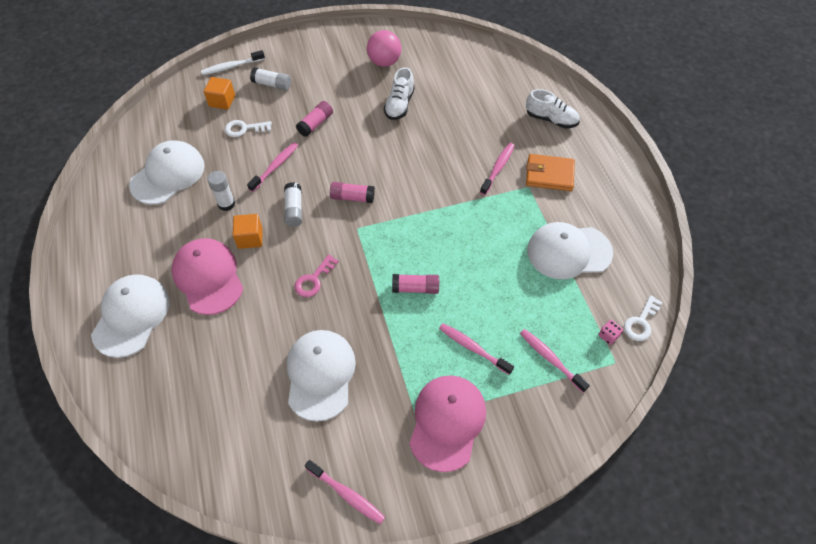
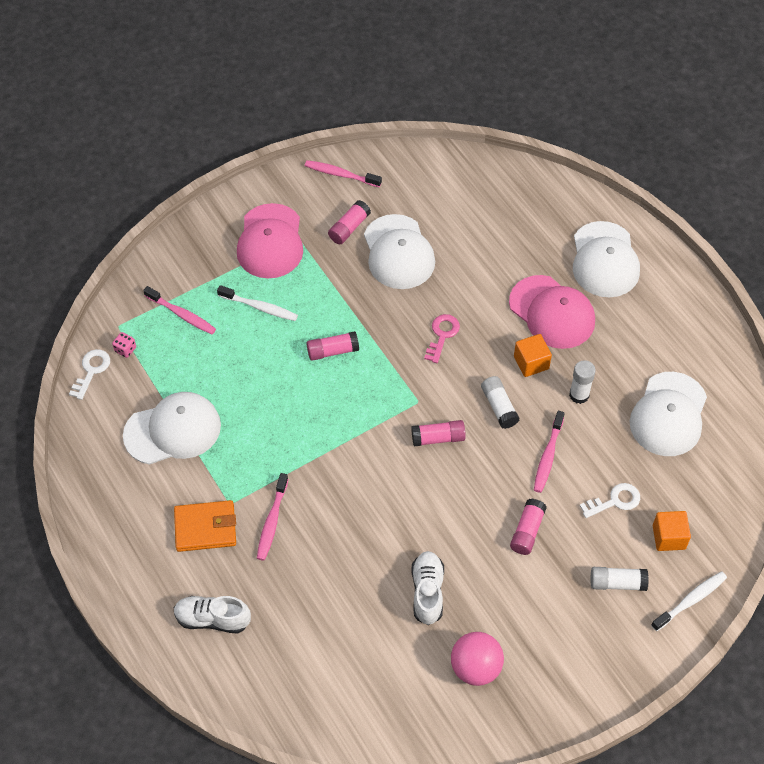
camera: 165 degrees right, 0 degrees up
(360, 417) = (349, 228): none -> pink glue stick
(473, 348) = (260, 307): pink toothbrush -> white toothbrush

